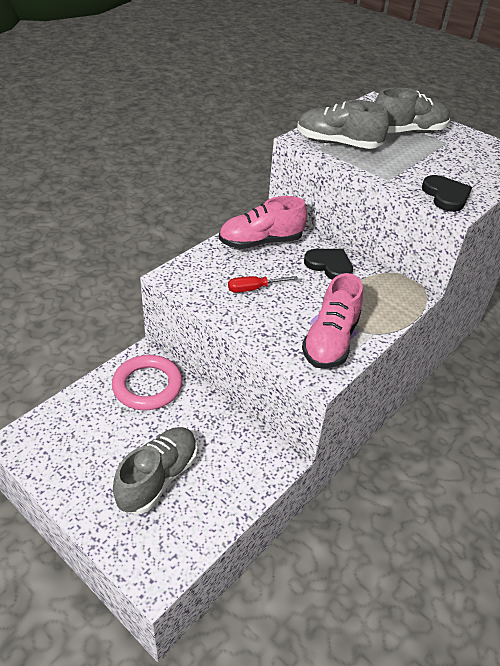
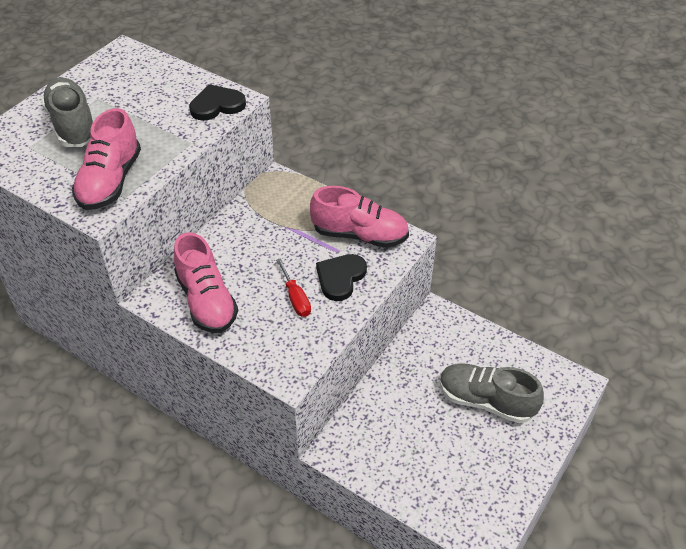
camera: 95 degrees left, 5 degrees up
(147, 386) = (377, 436): pink ring -> none
(329, 265) = (242, 240): black heart -> black heart (340, 278)
(337, 144) = (110, 181): grey shoe -> pink shoe

